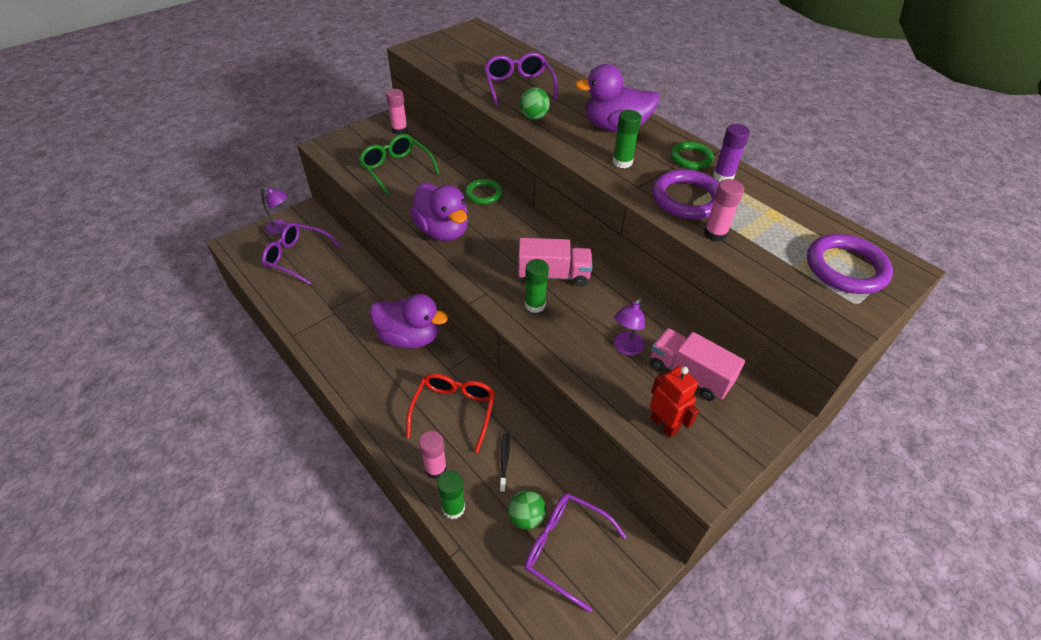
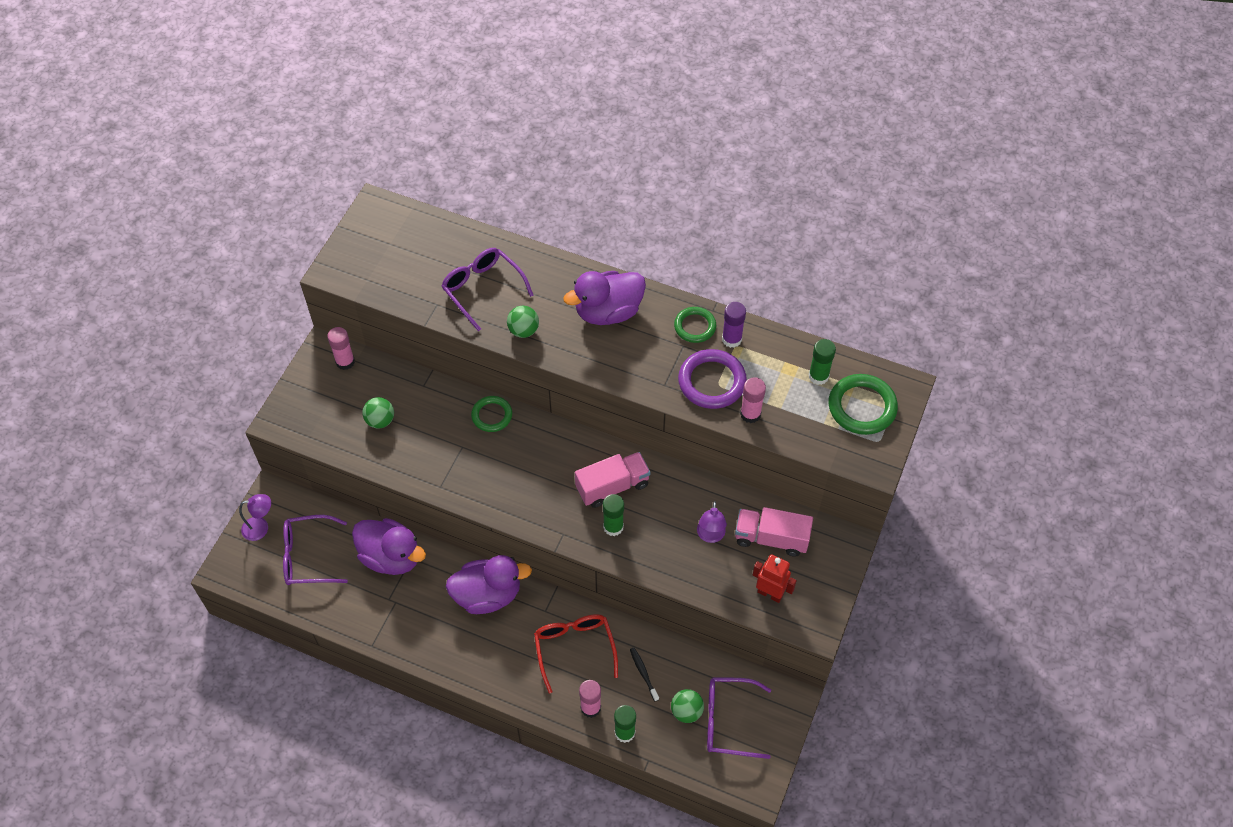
camera: 25 degrees left, 10 degrees up
(396, 169) = (380, 420): green glasses -> green ball
(442, 231) = (480, 481): purple duck -> purple duck (391, 557)
(622, 162) = (636, 359): green glue stick -> green glue stick (818, 376)
(845, 268) = (862, 407): purple ring -> green ring

